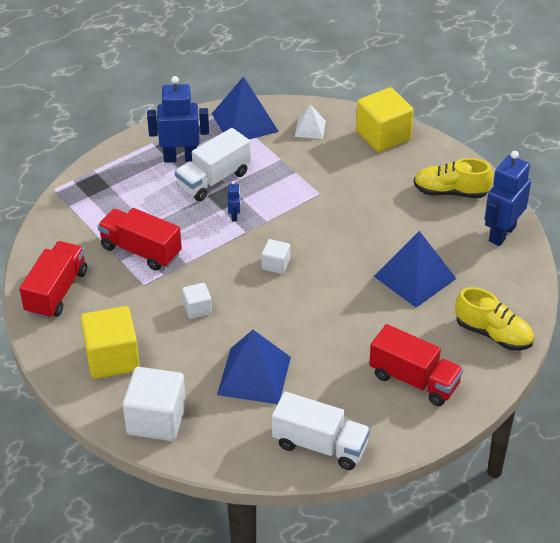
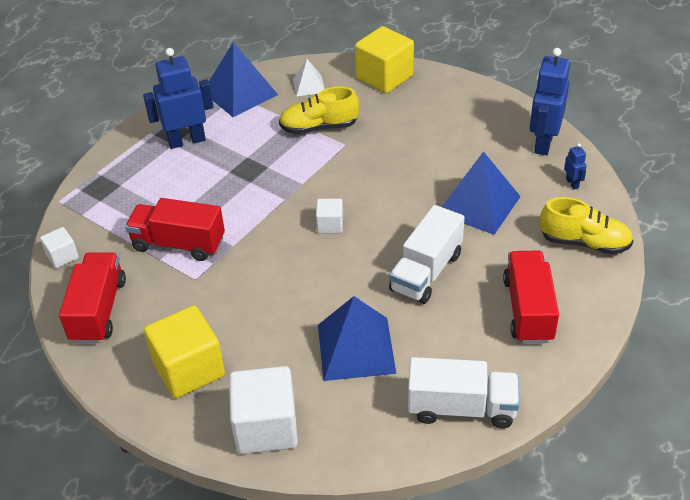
camera: 15 degrees left, 0 degrees up
(197, 309) = (264, 291): white cube -> white cube (62, 256)
(214, 180) = (230, 155): white truck -> white truck (426, 272)
(234, 216) = (266, 186): blue robot -> blue robot (572, 183)
(414, 380) = (528, 310): red truck -> red truck turned 105 degrees counterclockwise
(450, 192) = (474, 115): yellow shoe -> yellow shoe (319, 127)

